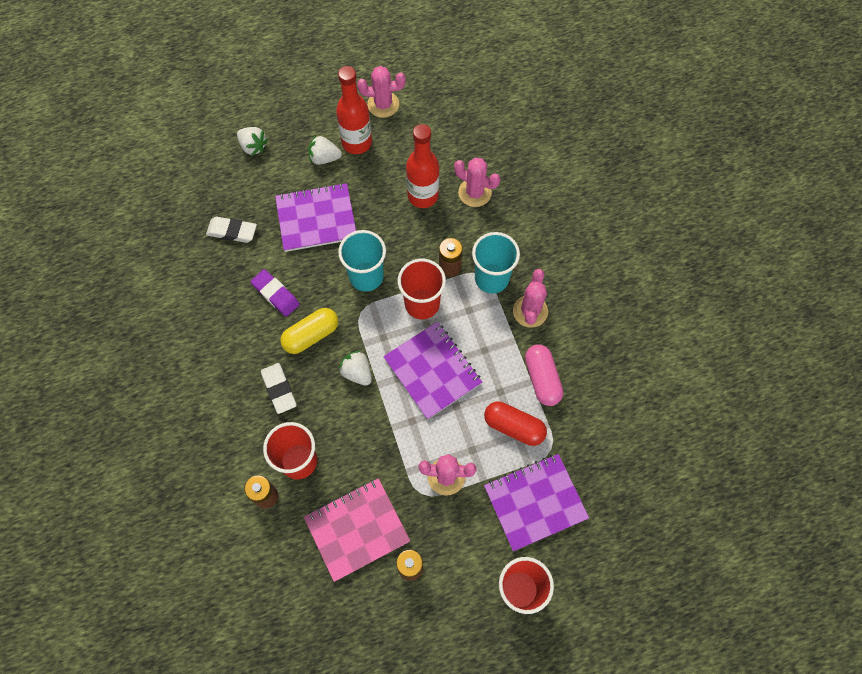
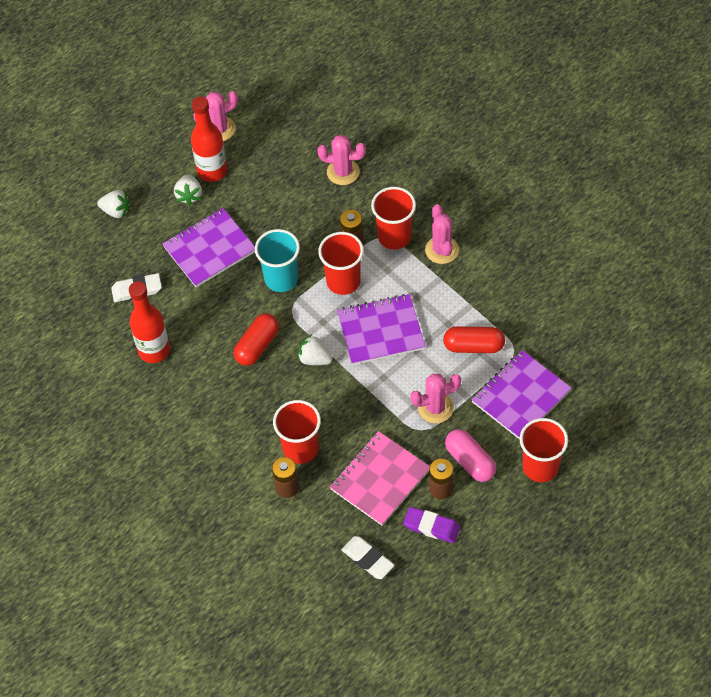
camera: 20 degrees left, 10 degrees down
(275, 294) = (206, 326): purple eraser -> purple eraser (431, 527)
(279, 389) = (252, 400): white eraser -> white eraser (368, 559)
(311, 335) = (257, 346): yellow capsule -> red capsule
(324, 158) = (189, 195): white strawberry -> white strawberry turned 75 degrees counterclockwise
(423, 195) = (297, 192): red bottle -> red bottle (154, 350)
(432, 371) = (381, 331): purple notebook -> purple notebook turned 45 degrees counterclockwise
(491, 278) = (394, 236): turquoise cup -> red cup
(542, 379) = (479, 299): pink capsule -> pink capsule (470, 461)

